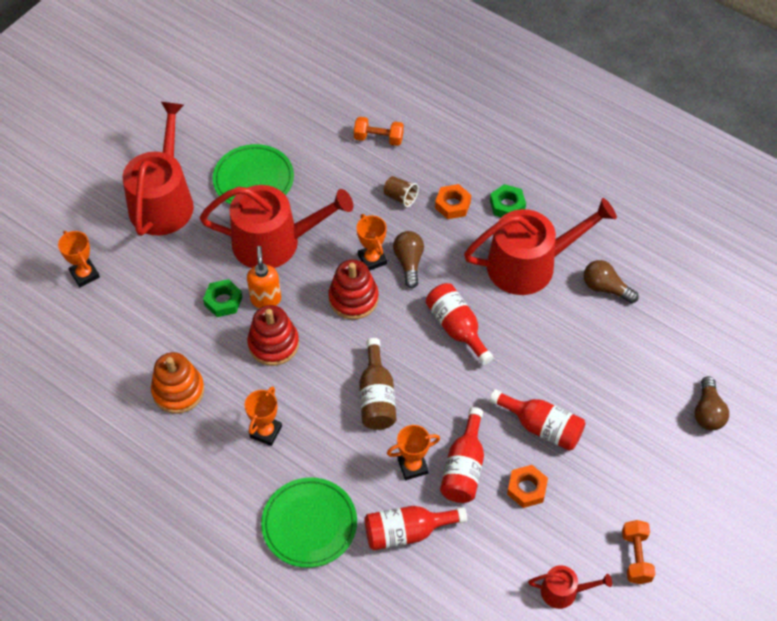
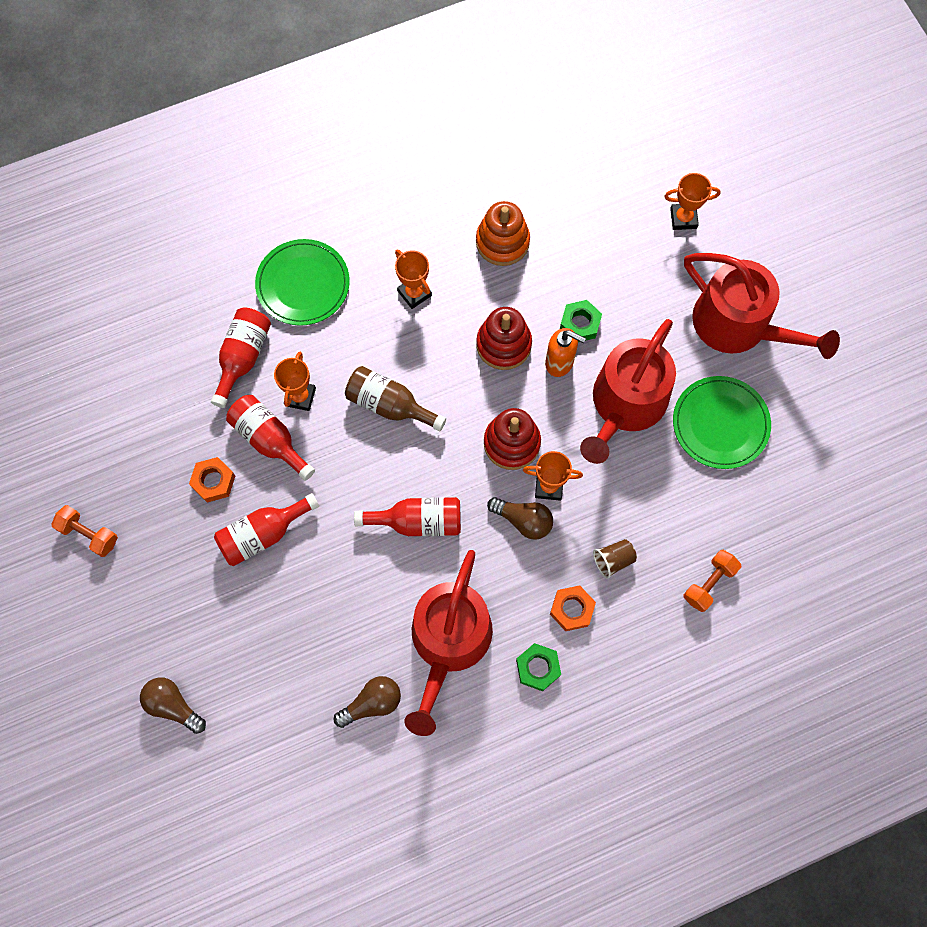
camera: 120 degrees right, 15 degrees up
(564, 591) = (104, 453): red watering can -> none

